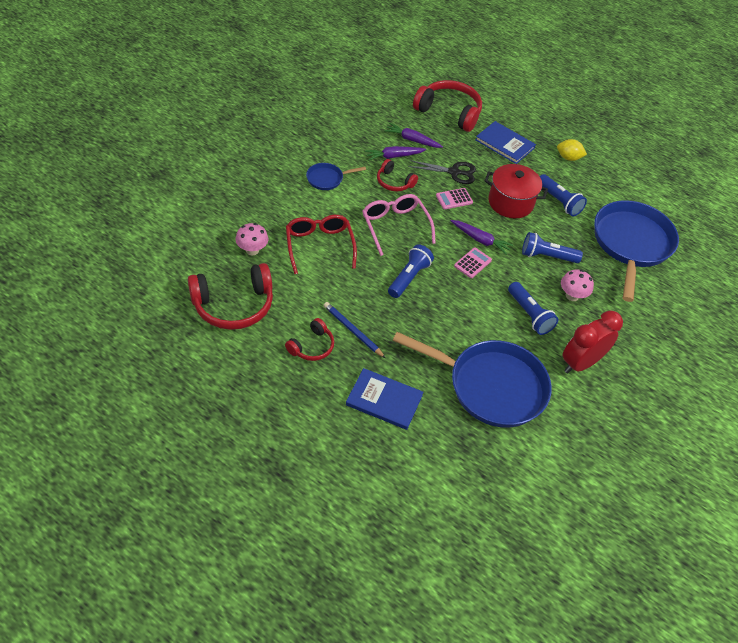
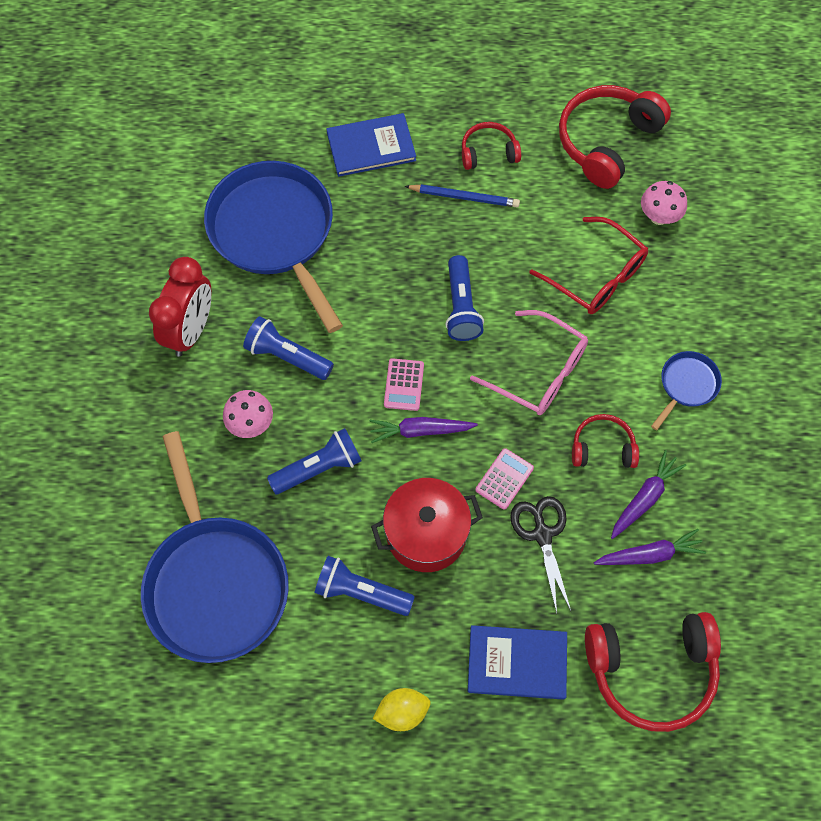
camera: 150 degrees right, 15 degrees up
(312, 346) = (488, 152): red headphones -> red headphones turned 75 degrees clockwise
(454, 172) = (542, 534): black scissors -> black scissors turned 105 degrees clockwise
(490, 386) = (275, 233): blue pan -> blue pan turned 75 degrees clockwise

